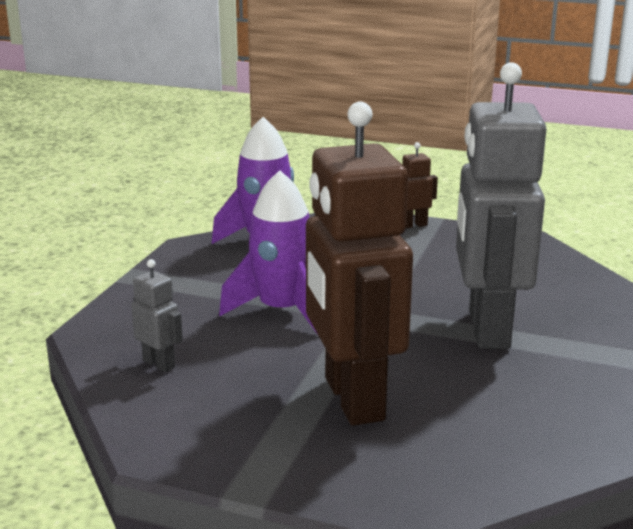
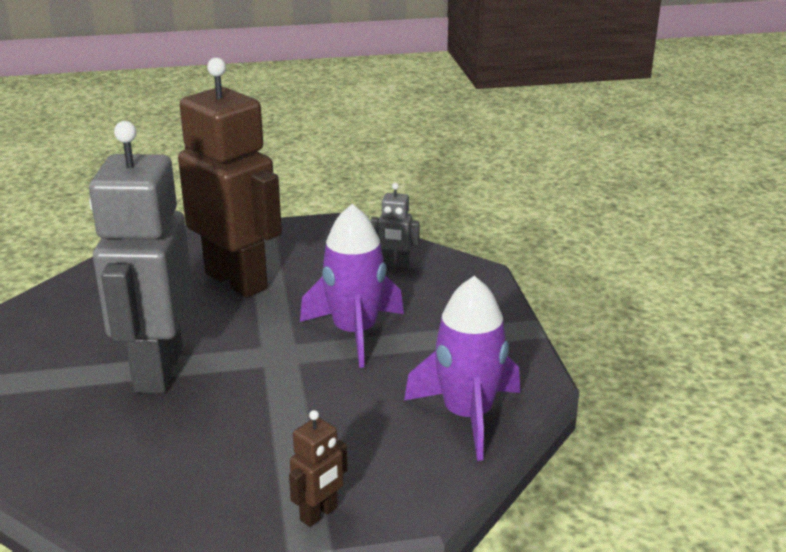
camera: 150 degrees right, 5 degrees up
(487, 329) = (157, 370): grey robot -> grey robot turned 150 degrees counterclockwise

